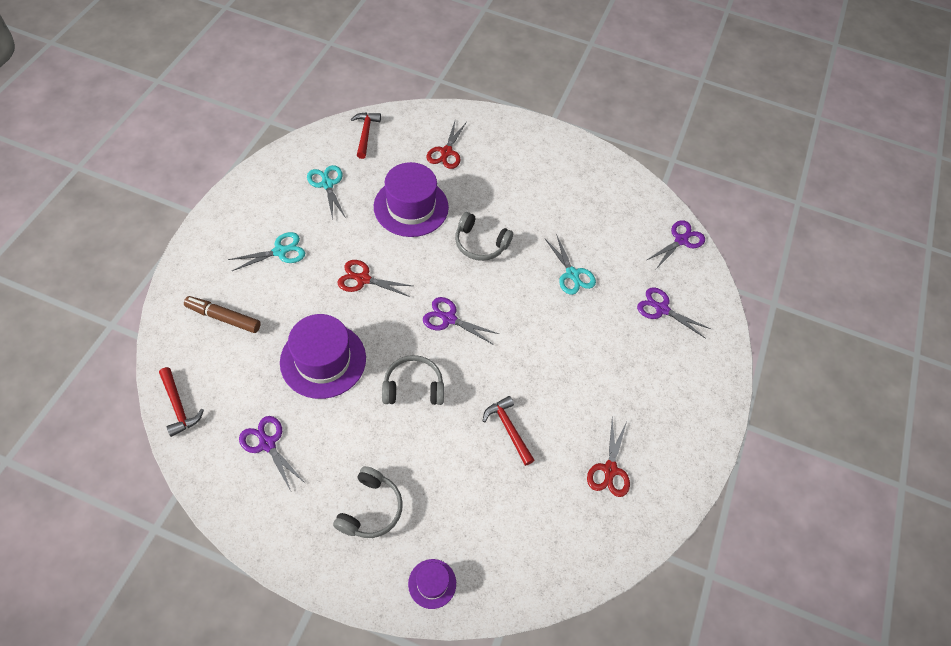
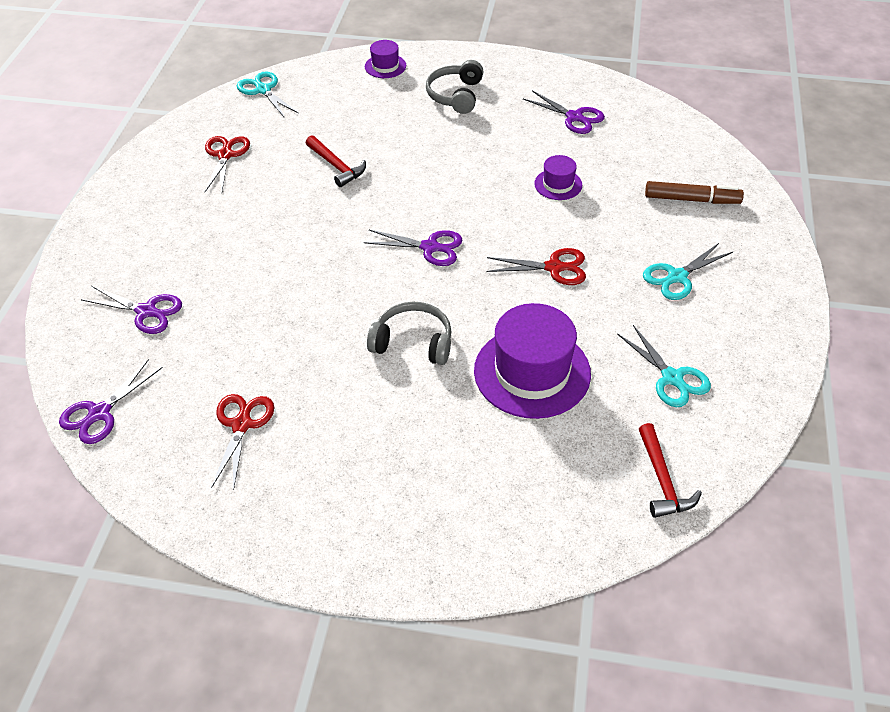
camera: 175 degrees right, 10 degrees down
(178, 406) = (677, 127): red hammer -> none
(323, 360) = (558, 184): purple hat -> purple hat, size x0.49
(413, 387) = (449, 180): grey headphones -> none
(446, 152) = (510, 479): red scissors -> red scissors (241, 425)
(572, 274) = (274, 329): turquoise scissors -> turquoise scissors (263, 90)

